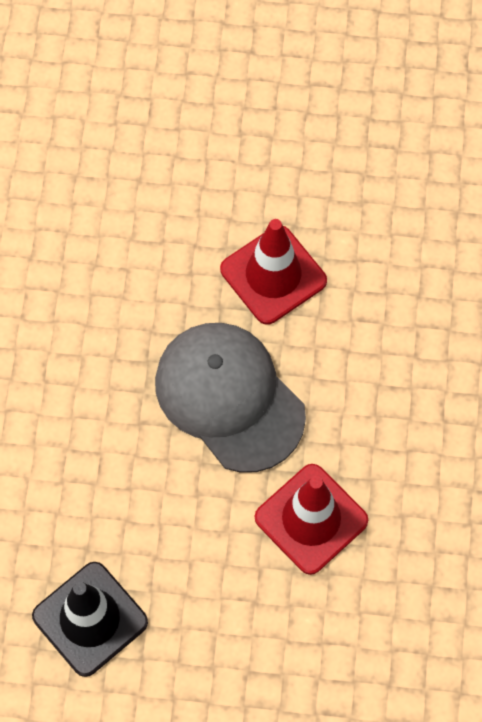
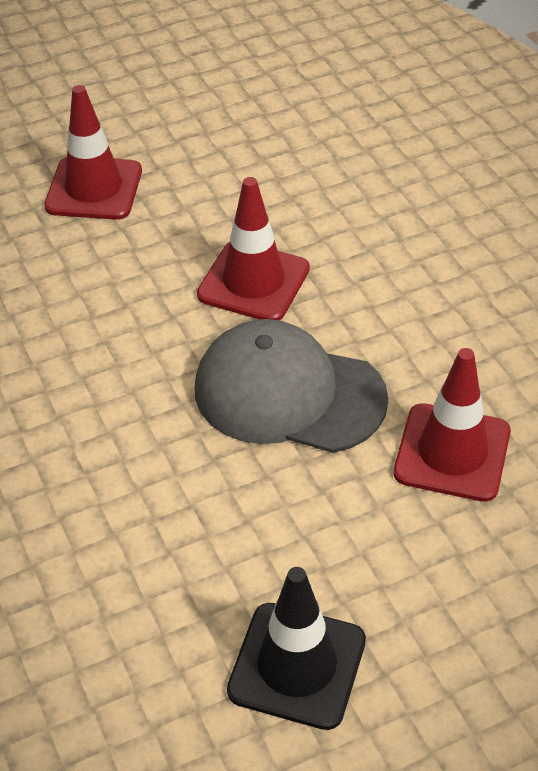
camera: 30 degrees left, 20 degrees down
(209, 104) = (94, 189): none -> red traffic cone

